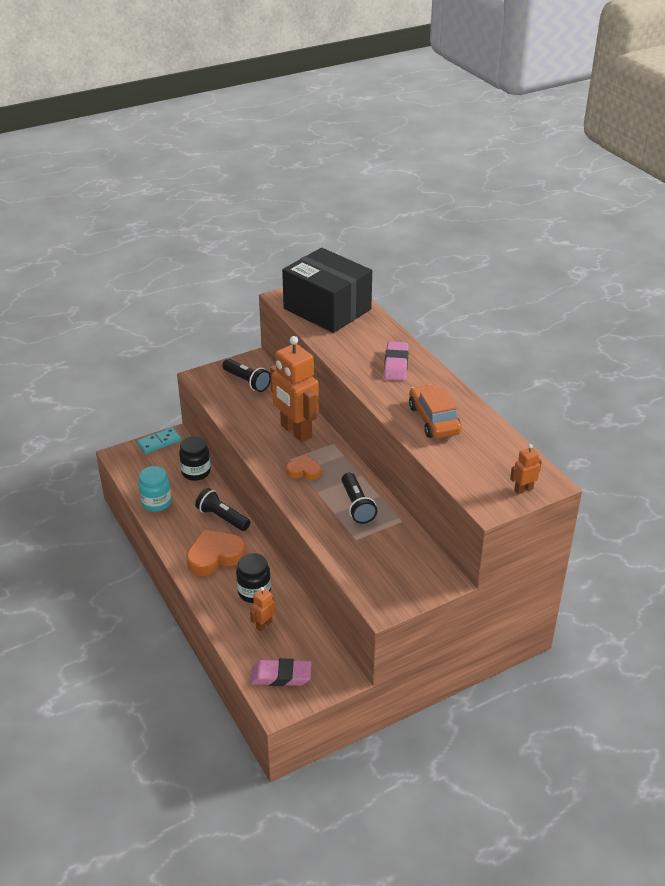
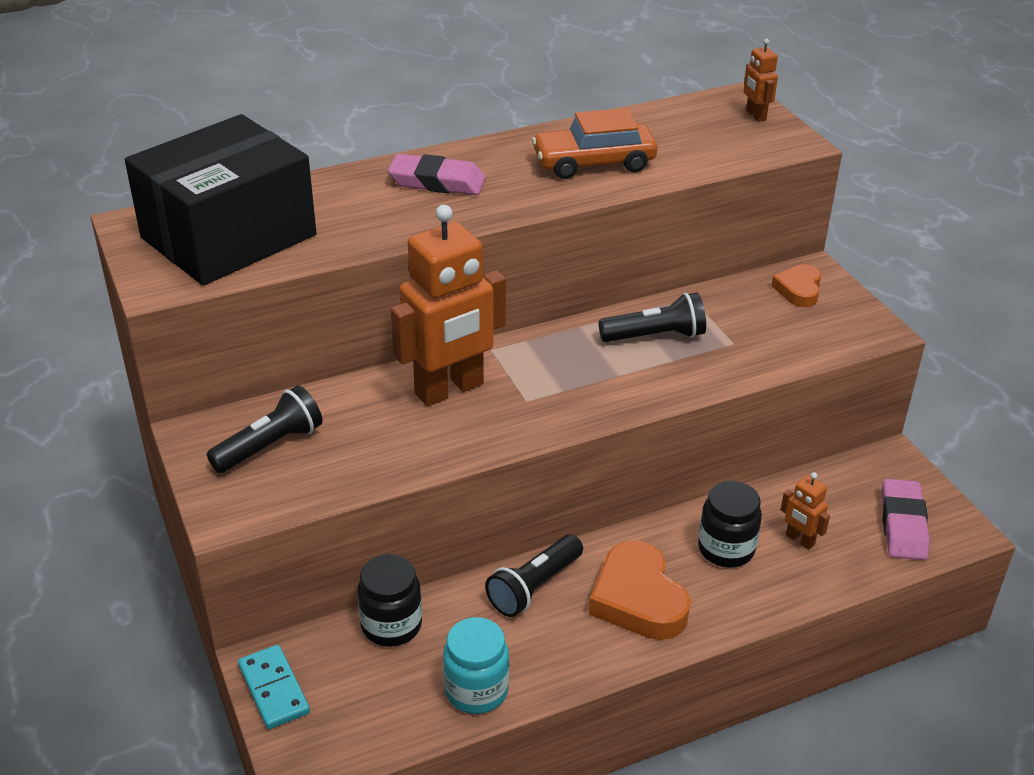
camera: 85 degrees left, 0 degrees up
(304, 471) = (563, 386): orange heart -> orange heart (798, 290)

